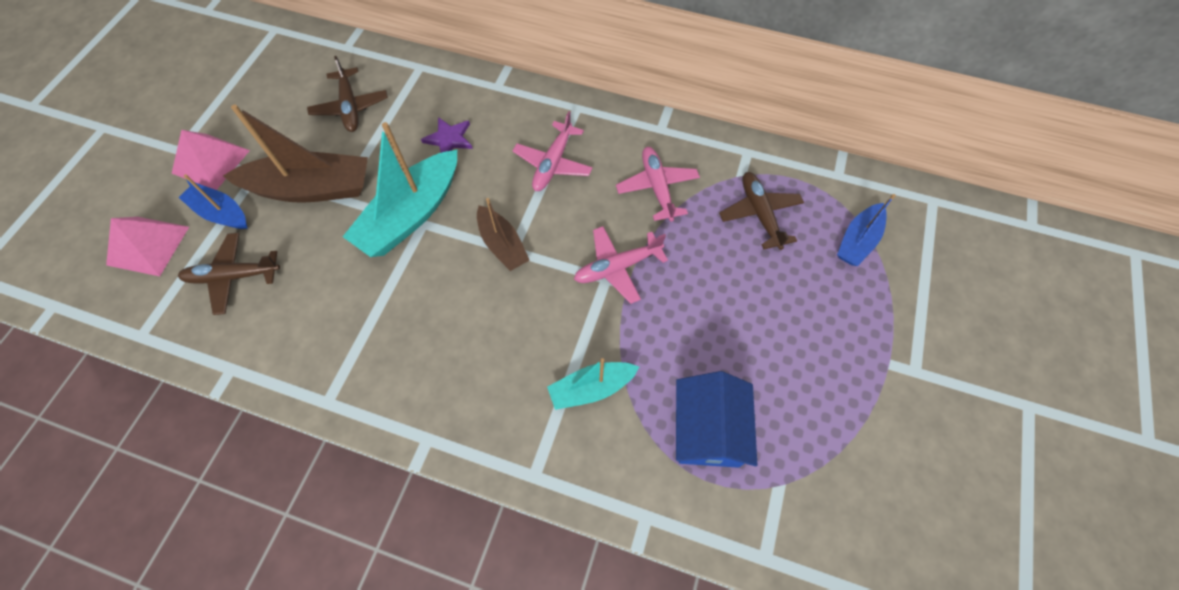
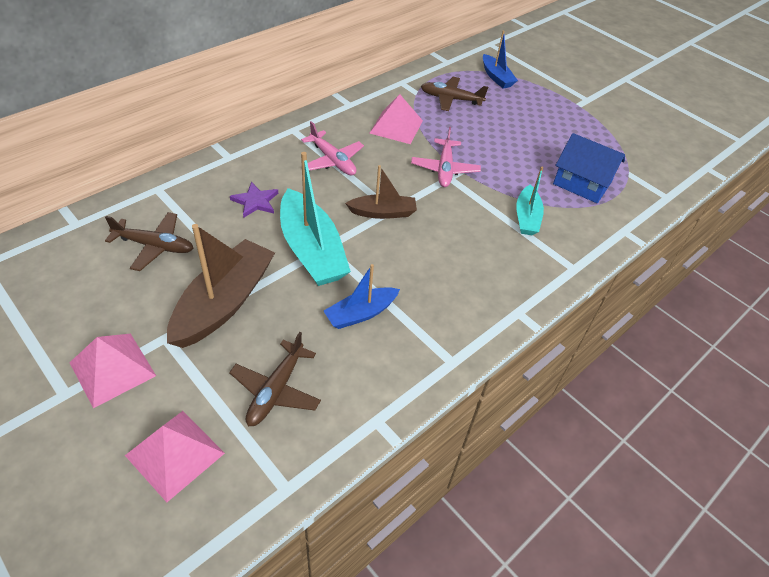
camera: 65 degrees left, 15 degrees down
(221, 213) = (189, 379): blue boat -> blue boat (361, 313)
(657, 187) = (396, 126): pink plane -> pink pyramid

